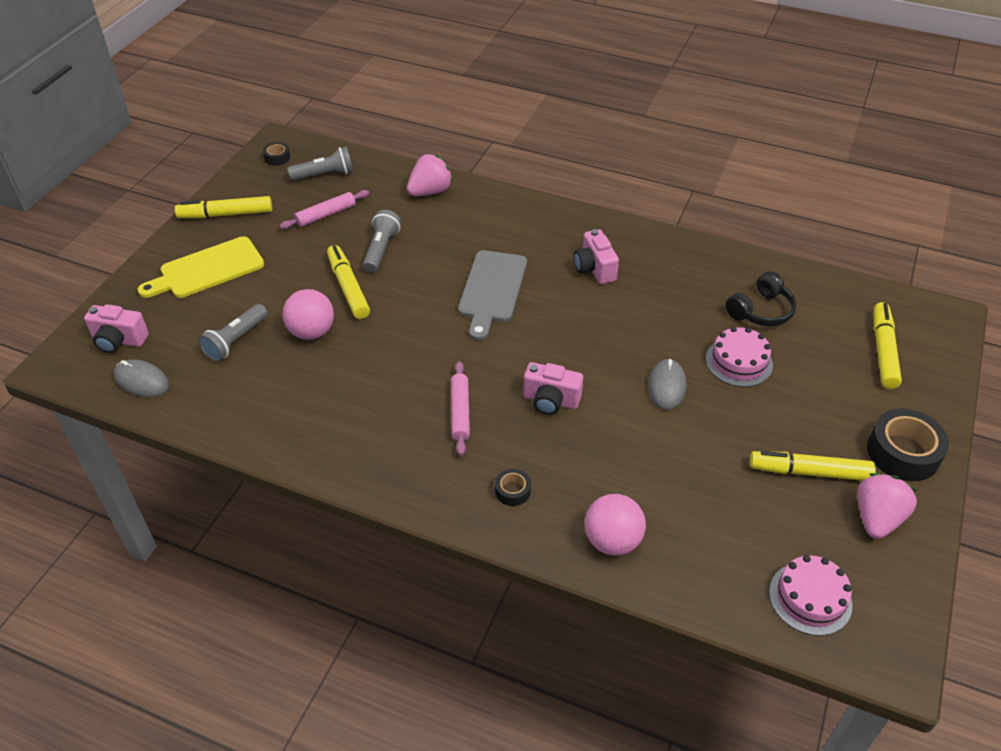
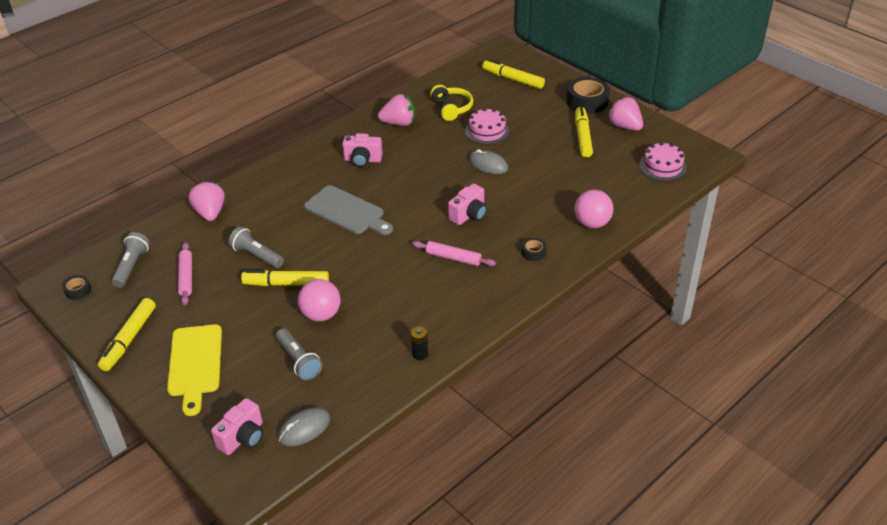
camera: 65 degrees left, 5 degrees down
(280, 437) = (420, 354): none -> black battery
(690, 273) = (399, 123): none -> pink strawberry
(761, 311) = (451, 108): black headphones -> yellow headphones
(809, 472) = (582, 136): yellow marker -> yellow marker turned 150 degrees clockwise

